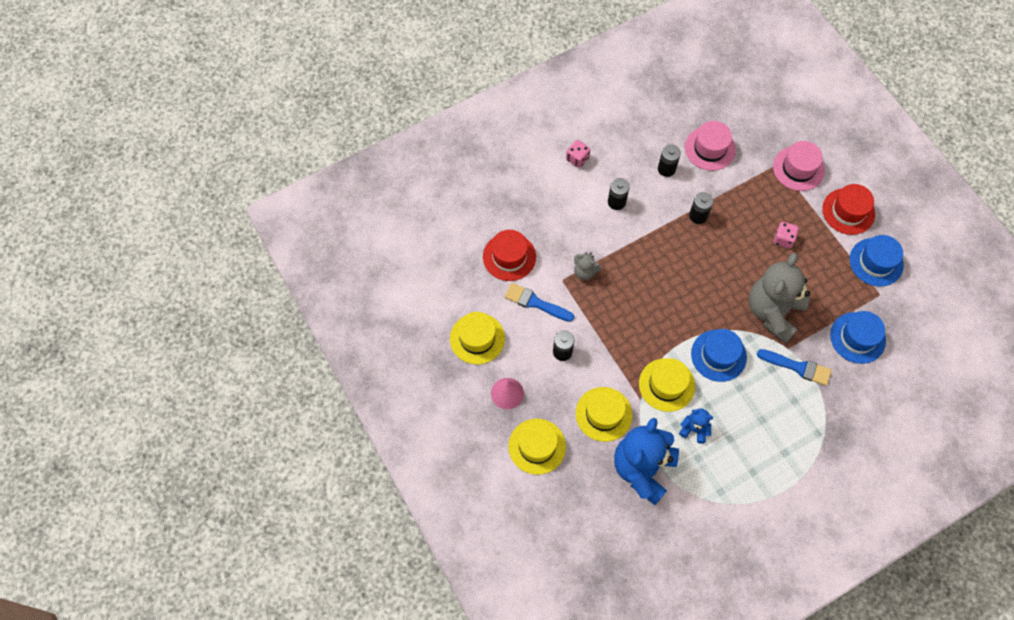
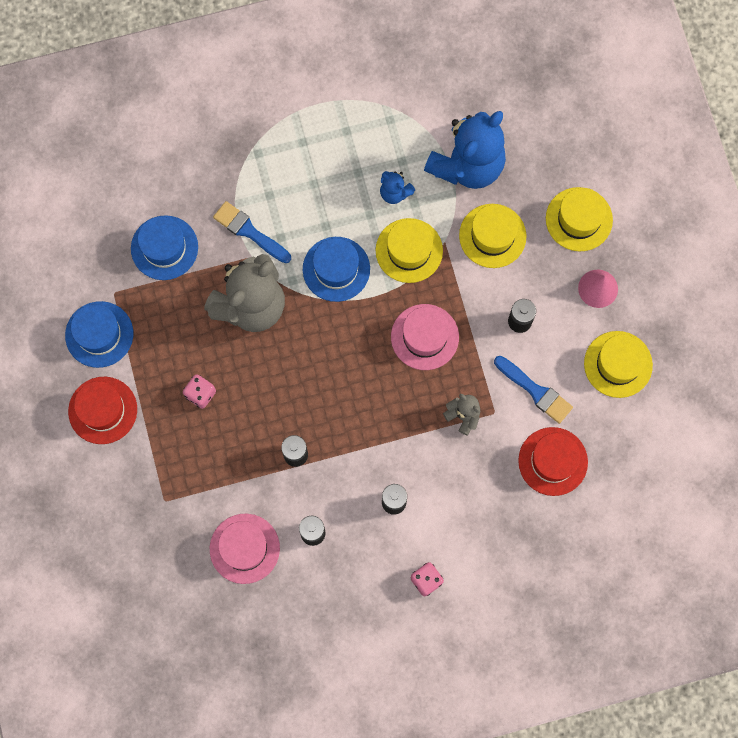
camera: 165 degrees left, 10 degrees up
(798, 168) = (140, 487): pink hat -> pink hat (424, 337)

